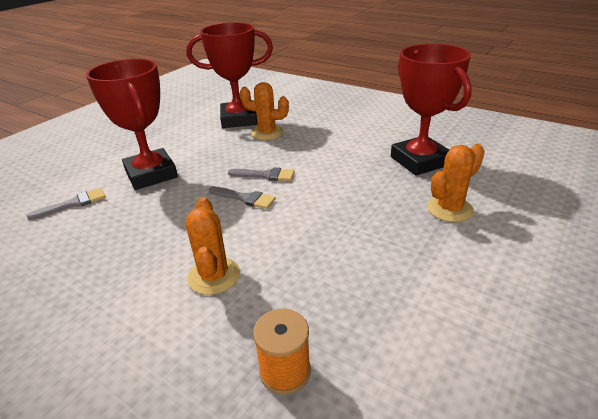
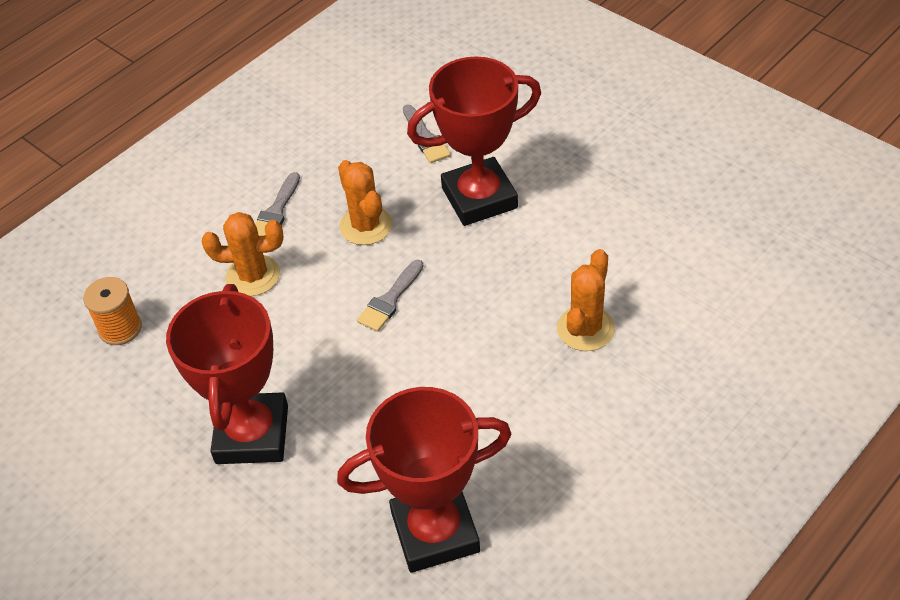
camera: 100 degrees right, 15 degrees up
(239, 119) = (651, 289): red trophy -> red trophy (252, 434)
(265, 175) = (443, 323): grey brush -> grey brush (276, 211)
(449, 209) = (296, 528): orange cactus -> orange cactus (366, 226)

